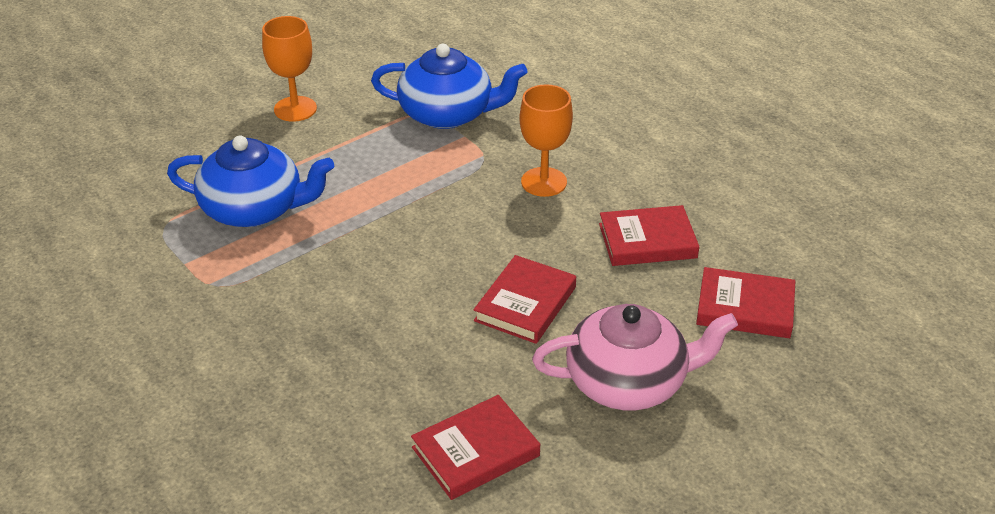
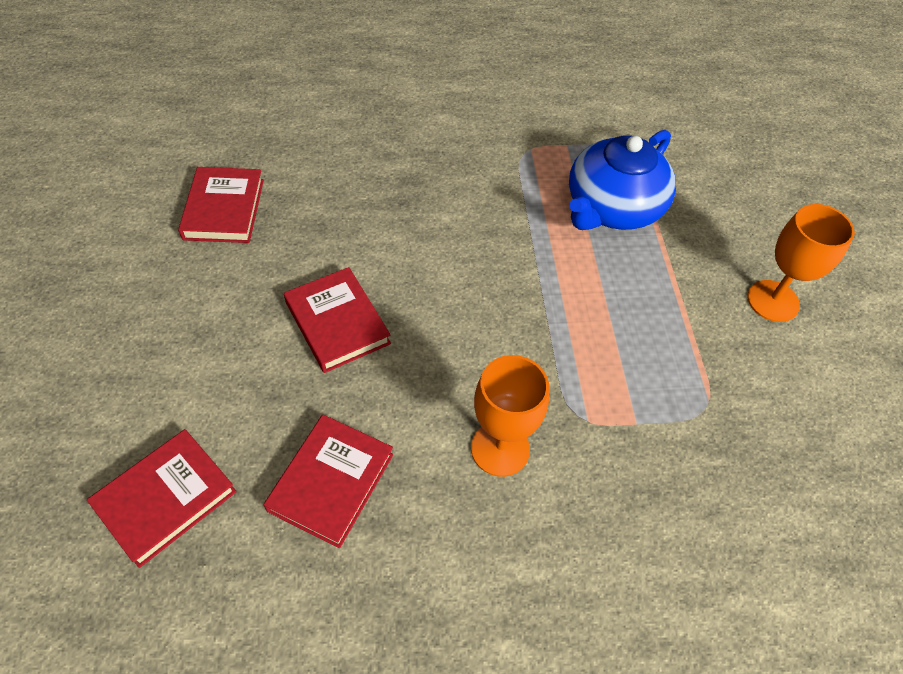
camera: 120 degrees right, 15 degrees up
(448, 114) = (691, 432): blue teapot -> none
(628, 382) = (185, 338): pink teapot -> none

